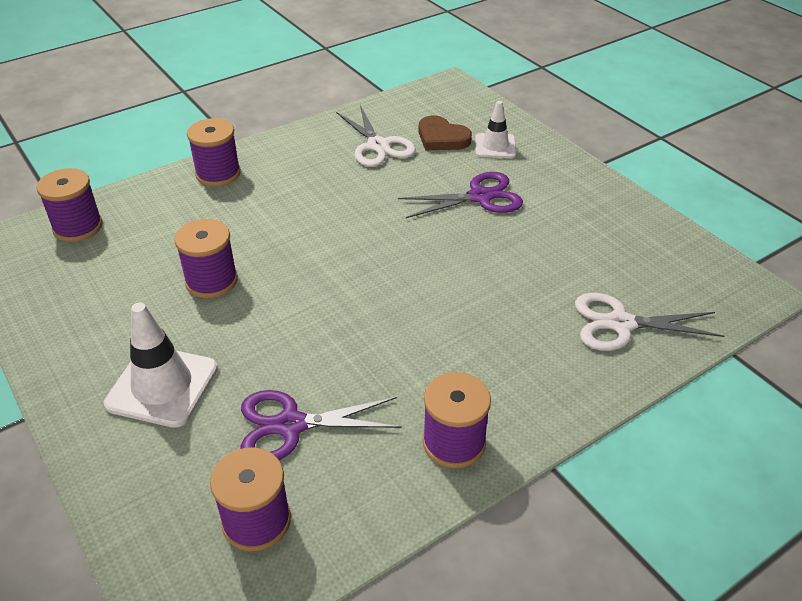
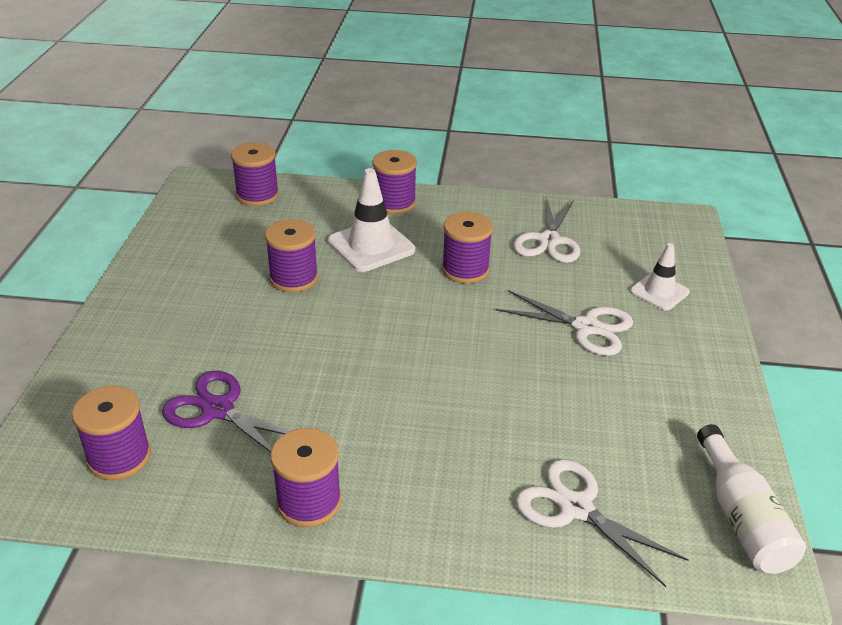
camera: 40 degrees right, 5 degrees down
(162, 386) = (177, 331): white traffic cone -> white traffic cone (371, 246)
(344, 199) = (465, 270): none -> purple spool
(442, 138) = (616, 261): brown heart -> none
(480, 197) = (586, 327): purple scissors -> white scissors
(707, 267) = (741, 517): none -> white bottle

